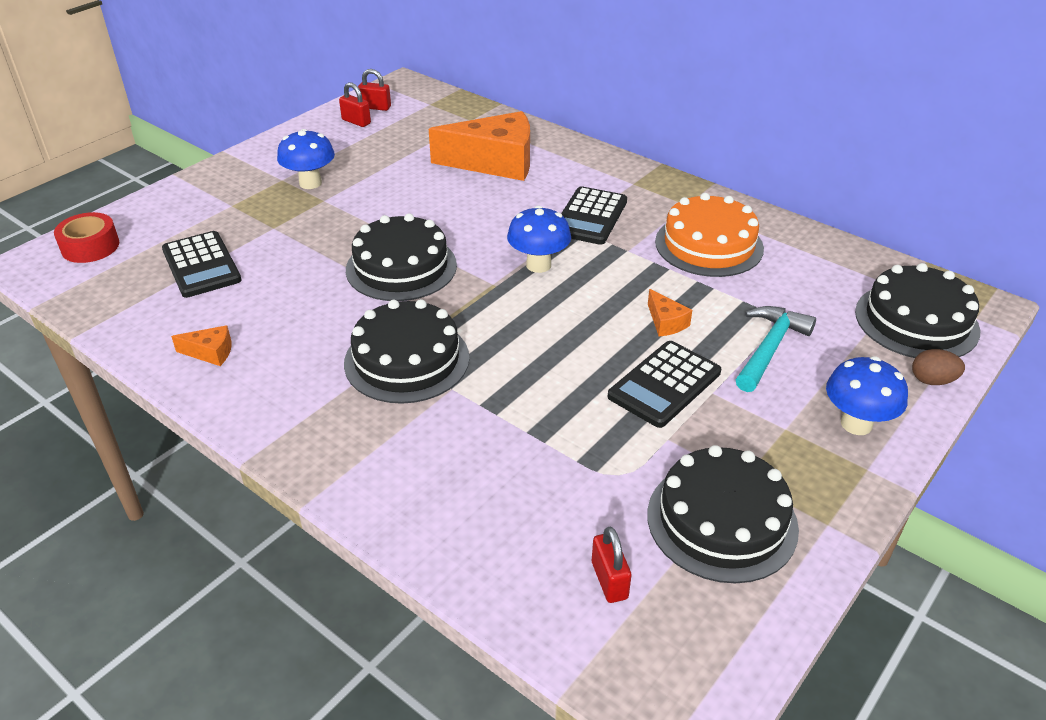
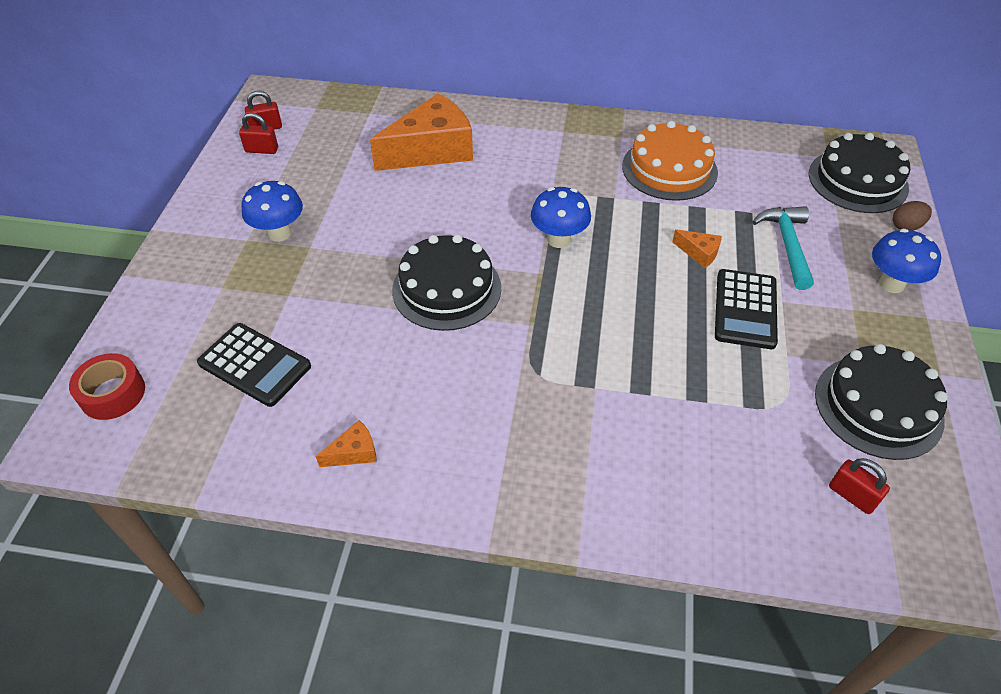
camera: 30 degrees left, 10 degrees up
(407, 360) = (535, 378): black cake -> none
(590, 217) = (558, 176): black calculator -> none

